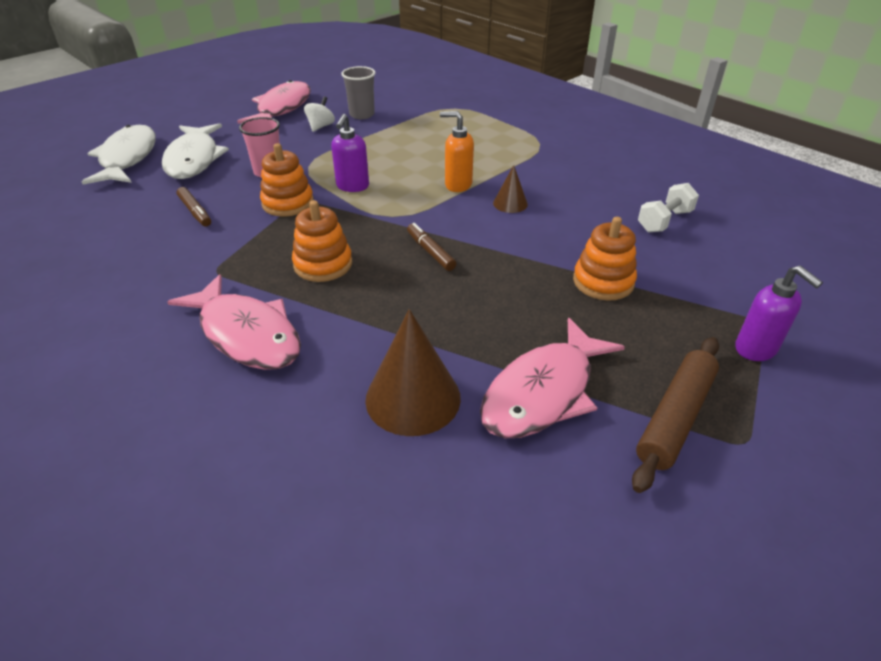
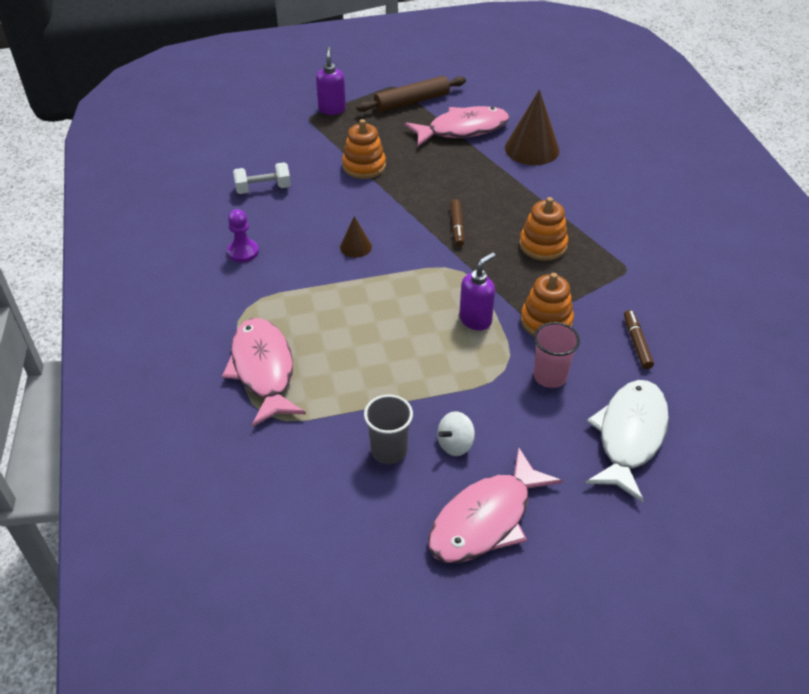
camera: 150 degrees left, 5 degrees up
(127, 158) = (712, 474): white fish -> none
(247, 334) = (614, 212): pink fish -> pink fish (263, 370)
(457, 185) = (379, 284): orange soap dispenser -> none
(597, 171) = (243, 252): none -> purple pawn

